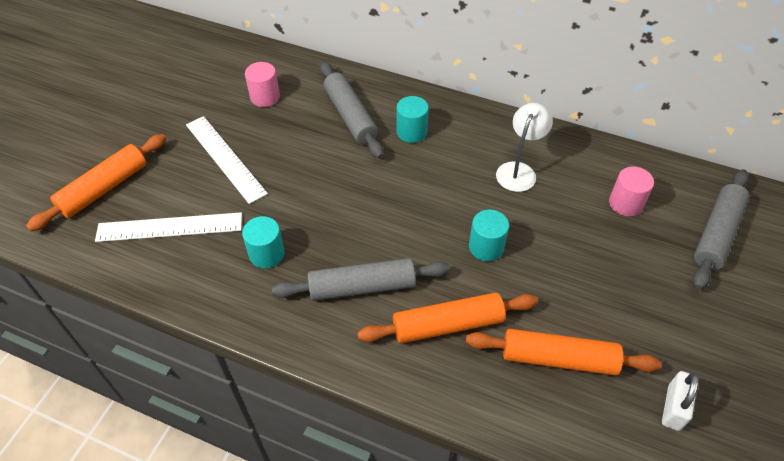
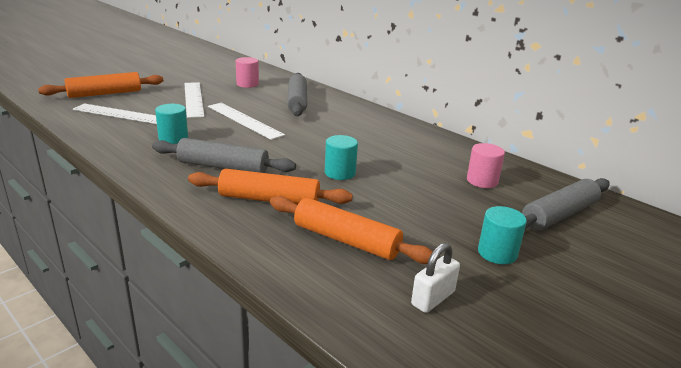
camera: 20 degrees right, 25 degrees down
(319, 183) = (244, 120): none -> white ruler
(411, 132) = (334, 115): turquoise cylinder -> turquoise cylinder (497, 253)
(519, 170) = (402, 147): white lamp -> none

